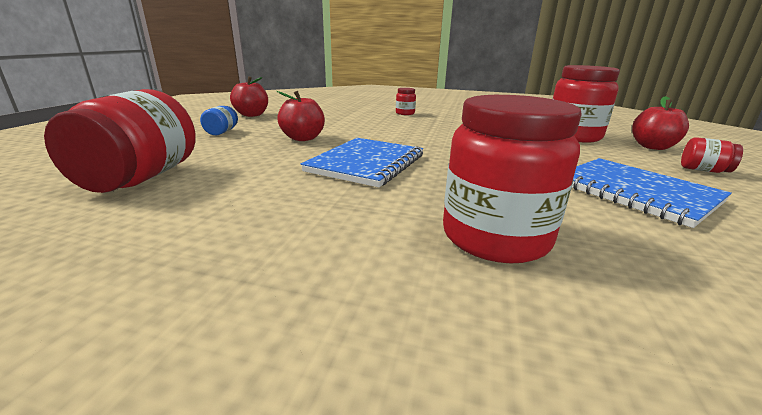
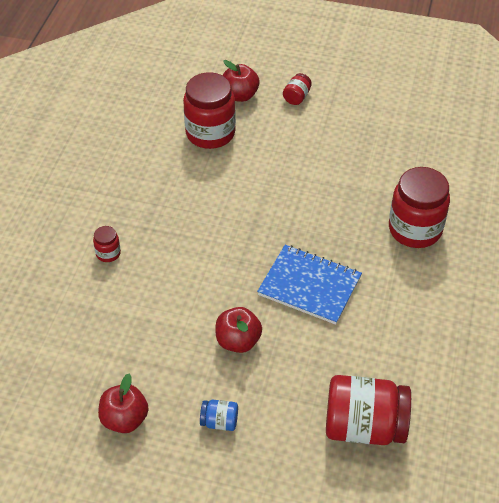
camera: 90 degrees left, 25 degrees up
(635, 192) = (344, 150): blue notebook -> none

